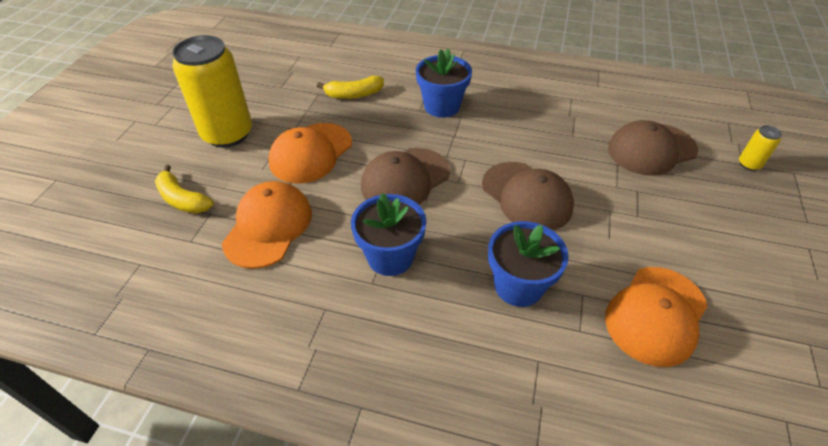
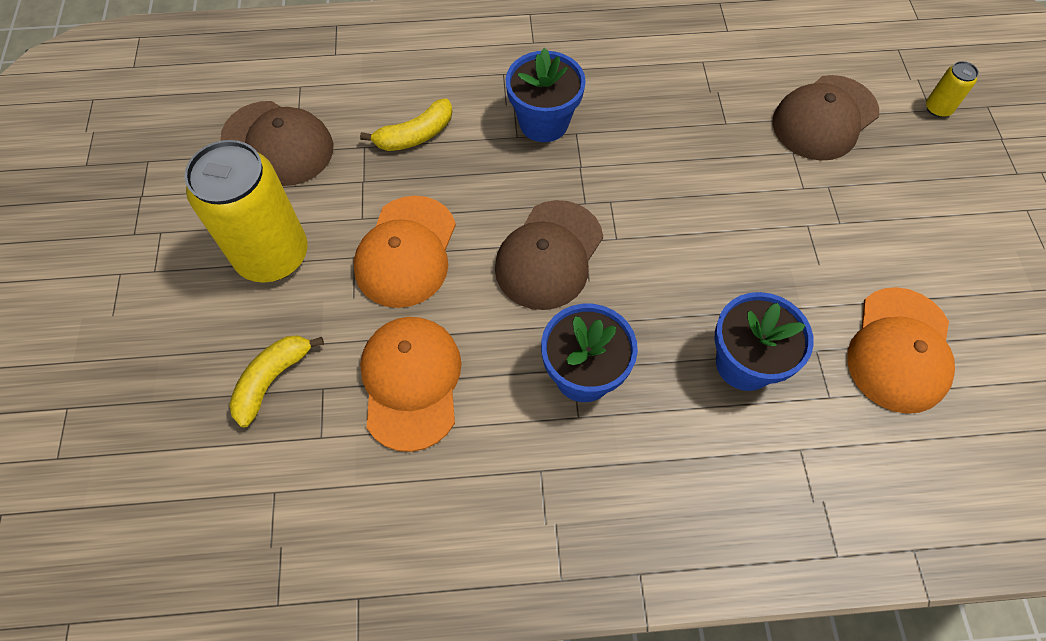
camera: 20 degrees left, 15 degrees up
(182, 199) = (272, 380): yellow banana -> yellow banana turned 105 degrees clockwise
(526, 196) = (706, 234): brown cap -> brown cap (278, 143)

